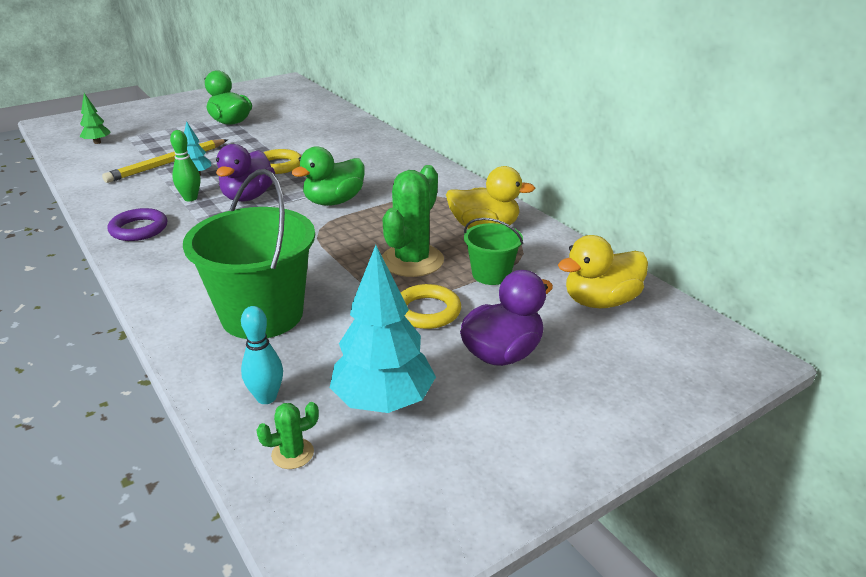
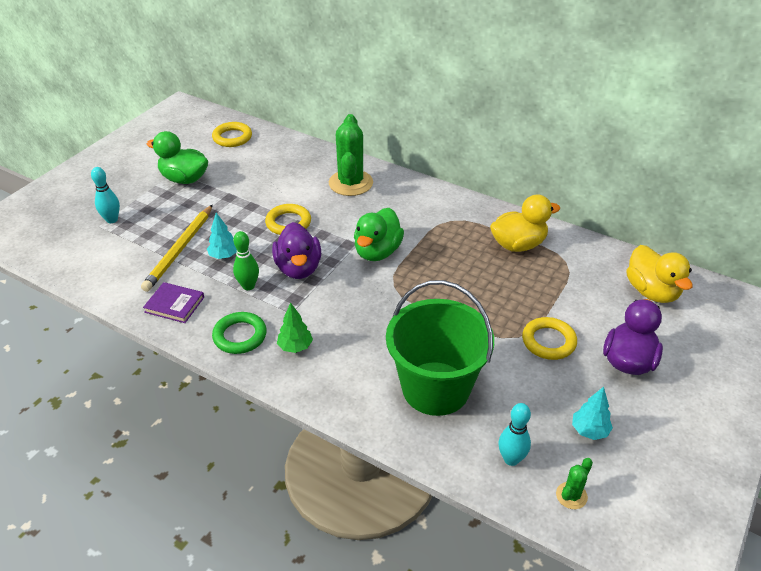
camera: 25 degrees left, 10 degrees up
(97, 142) = (75, 242): green tree -> green tree (295, 347)
(116, 196) = (174, 304): none -> purple book
(139, 229) = (240, 336): purple ring -> green ring
(142, 135) = (112, 220): none -> turquoise bowling pin
(302, 105) = (232, 137): none -> yellow ring
(383, 401) = (589, 430): turquoise tree -> turquoise tree, size x0.51
(412, 261) = (495, 296): green cactus -> green cactus (350, 183)
(491, 274) = (562, 291): green bucket -> none
(600, 301) = (651, 291): yellow duck -> yellow duck turned 60 degrees counterclockwise

